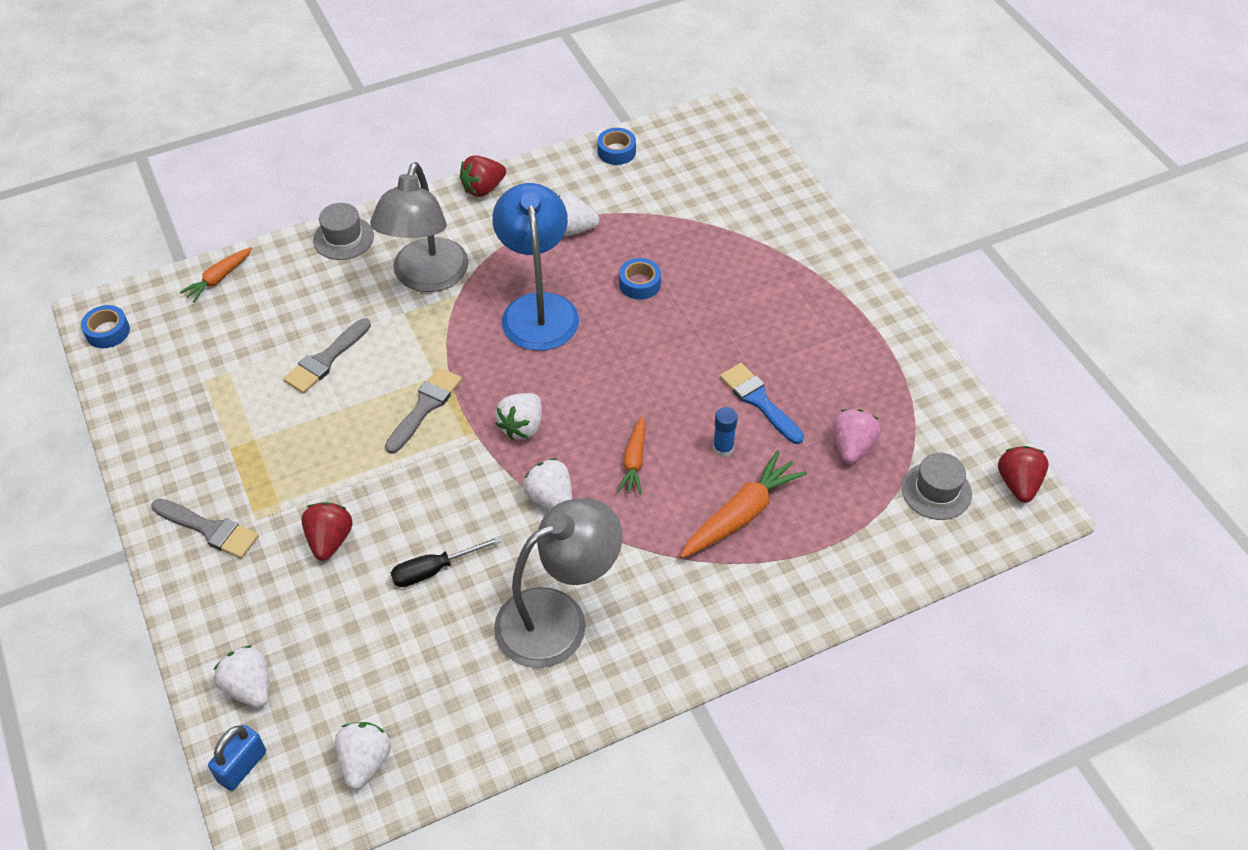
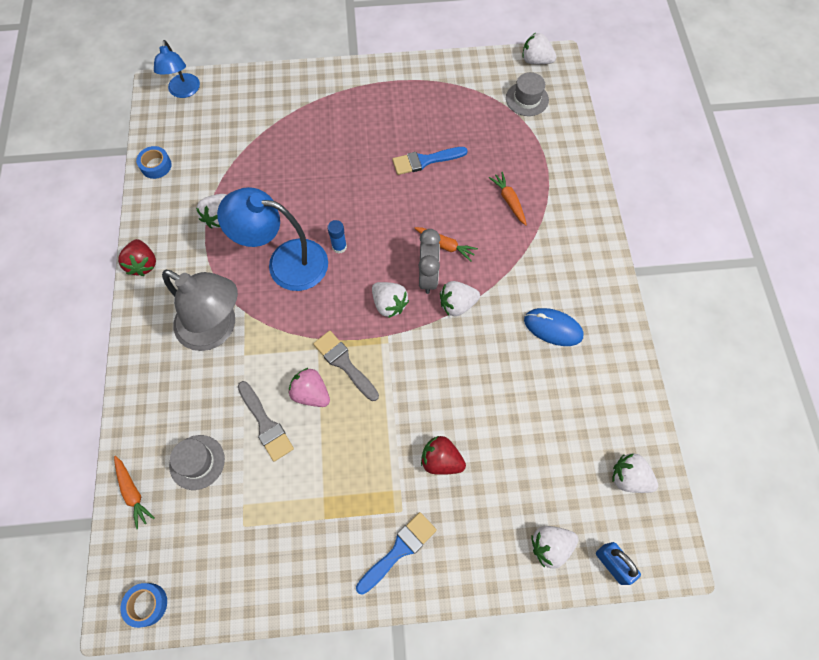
camera: 70 degrees left, 15 degrees up
(209, 529) = (399, 550): grey brush -> blue brush
(343, 238) = (140, 380): grey hat -> grey hat (197, 462)
(434, 570) = (490, 394): black screwdriver -> none
(558, 618) = (553, 328): grey lamp -> blue mouse
(579, 455) = (428, 276): none -> grey clock
(639, 284) = (293, 193): blue tape -> none
(723, 448) = (455, 193): blue glue stick -> blue glue stick (339, 247)
(735, 136) = (184, 91): none -> blue lamp
(741, 514) = (509, 201): orange carrot -> orange carrot, size x0.61
(852, 447) = (480, 126): pink strawberry -> pink strawberry (311, 393)
(1018, 484) = (536, 61): red strawberry -> white strawberry

